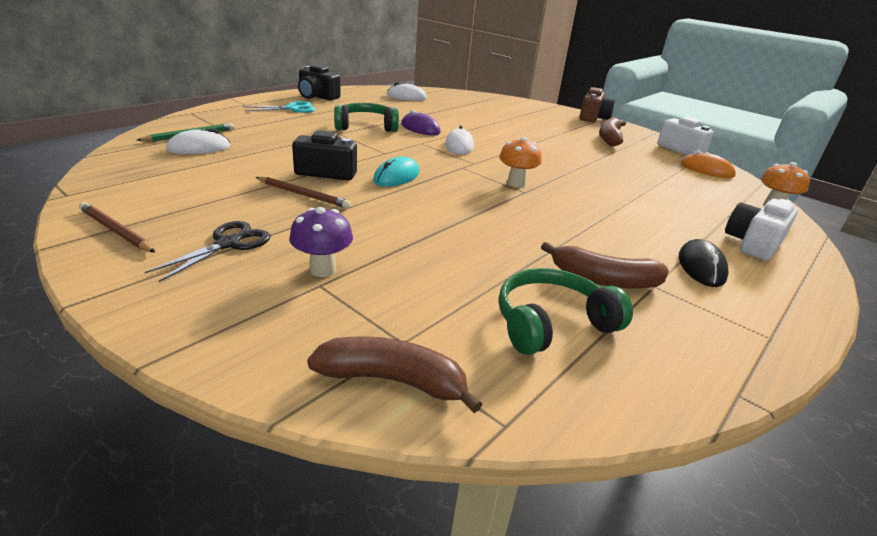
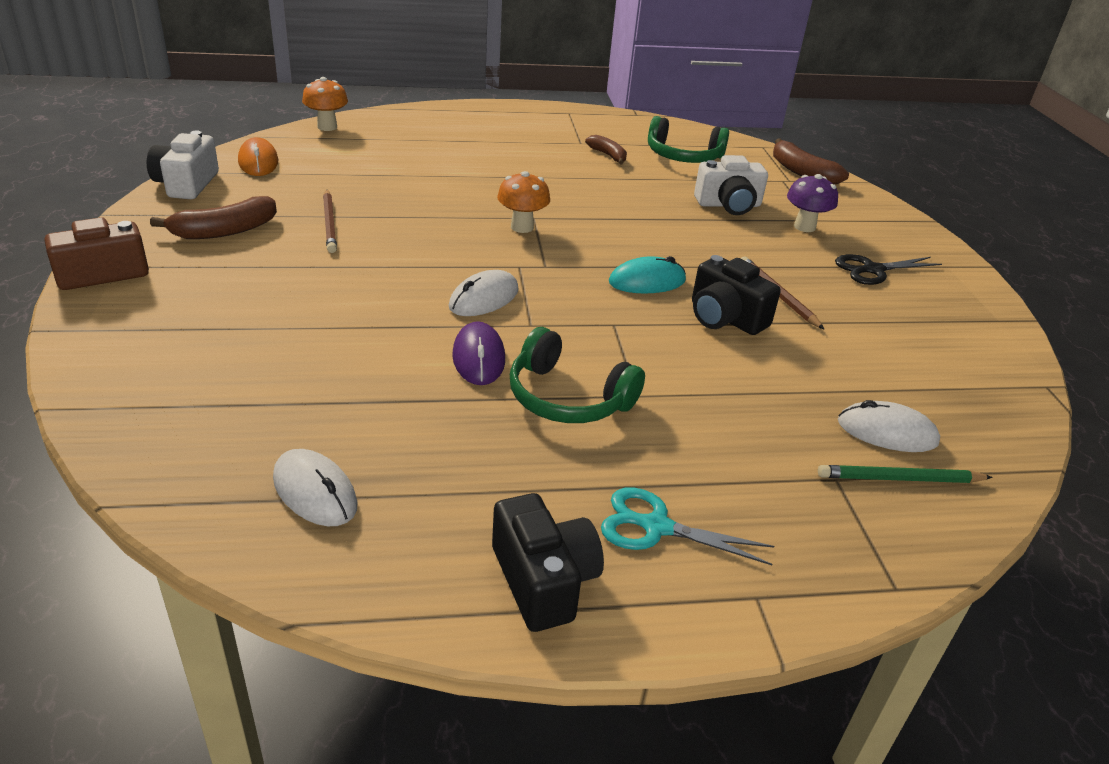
camera: 140 degrees left, 5 degrees up
(116, 231) = (974, 316): brown pencil -> brown pencil (329, 223)
(603, 280) = (608, 155): brown banana -> brown banana, size x0.63
(701, 267) = (520, 135): black mouse -> none
(753, 243) = (438, 126): white camera -> white camera (728, 205)

